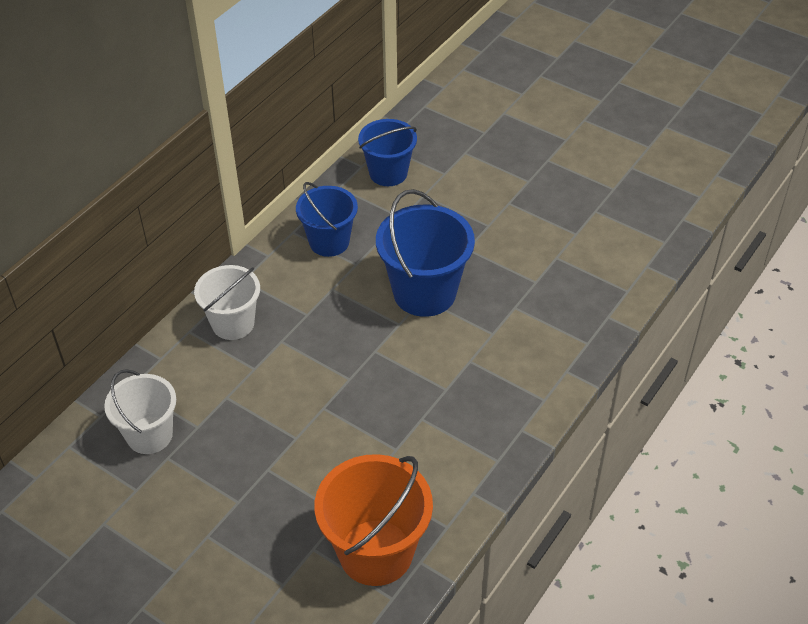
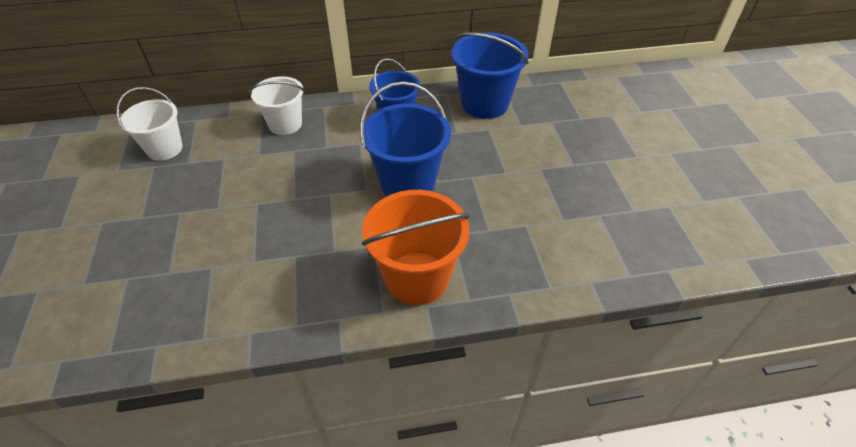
camera: 45 degrees right, 0 degrees up
(376, 552) = (147, 314): orange bucket -> orange bucket (417, 278)
(388, 173) = (484, 104): blue bucket -> blue bucket, size x1.51

